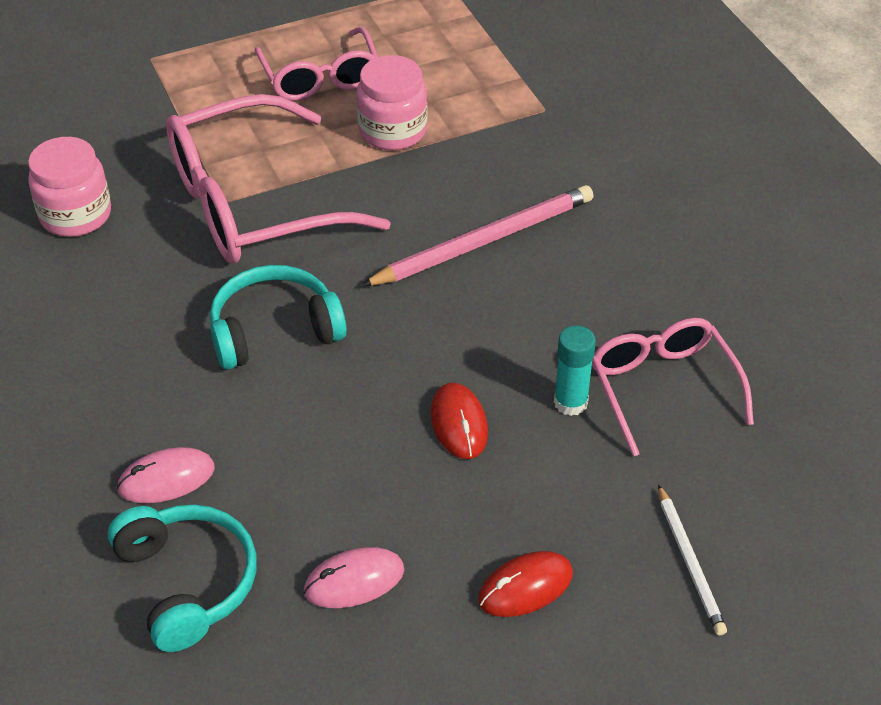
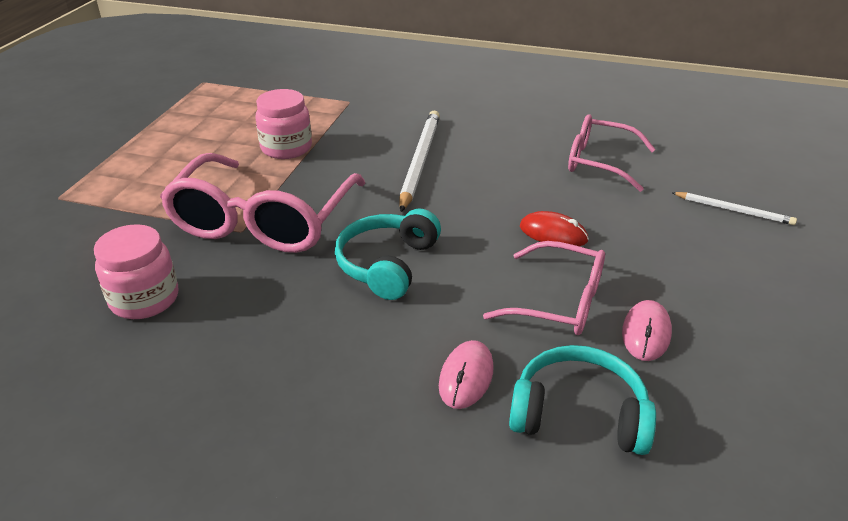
camera: 50 degrees left, 10 degrees down
(320, 78) = (199, 149): pink glasses -> pink glasses (559, 302)
(484, 241) = (420, 161): pink pencil -> white pencil
(525, 587) = (707, 270): red mouse -> none
(570, 402) = (578, 192): turquoise glue stick -> none

